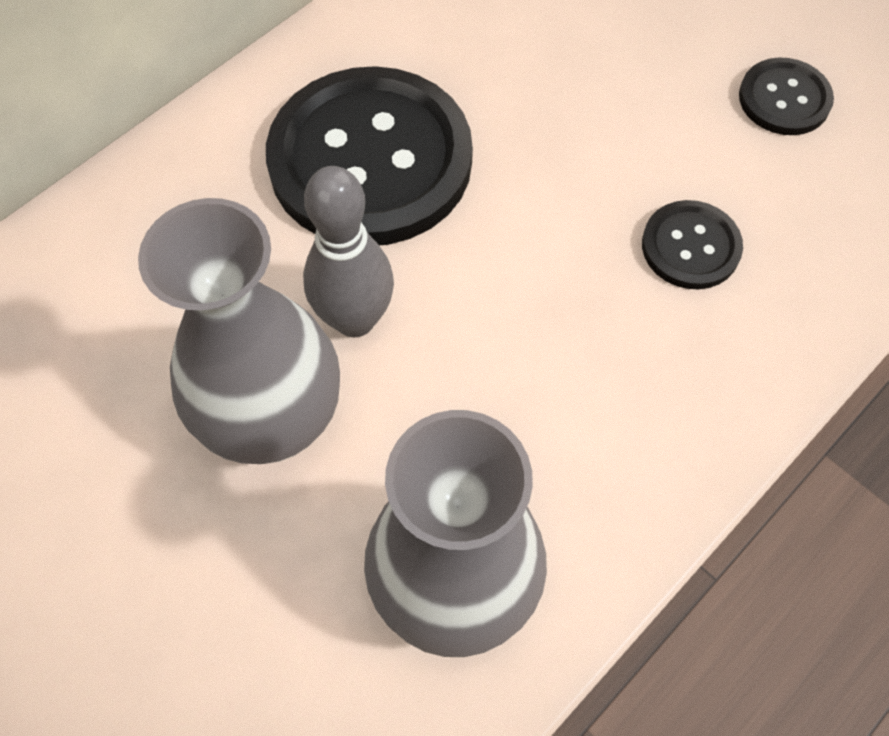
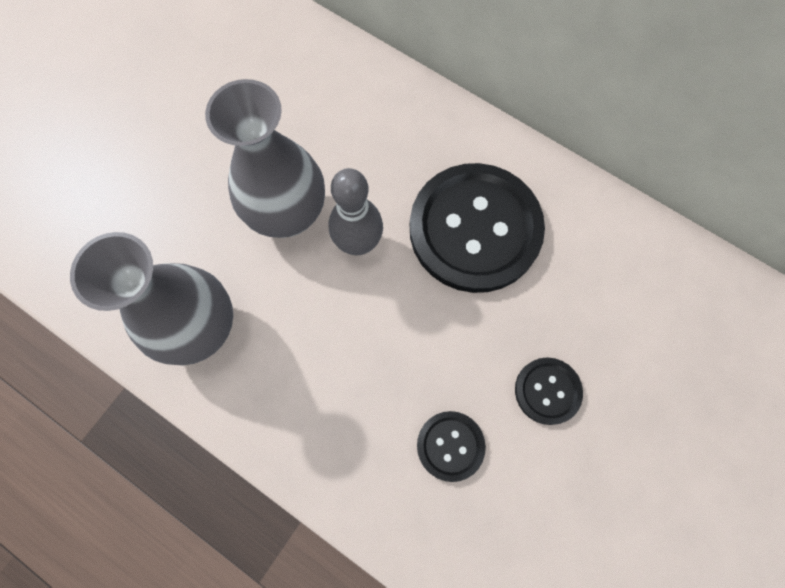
camera: 80 degrees right, 10 degrees up
(784, 99) = (599, 510): black button -> black button (547, 391)

